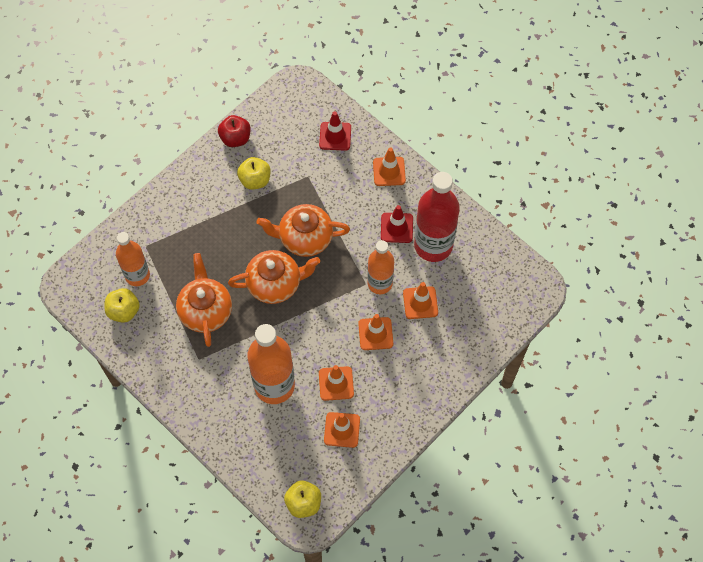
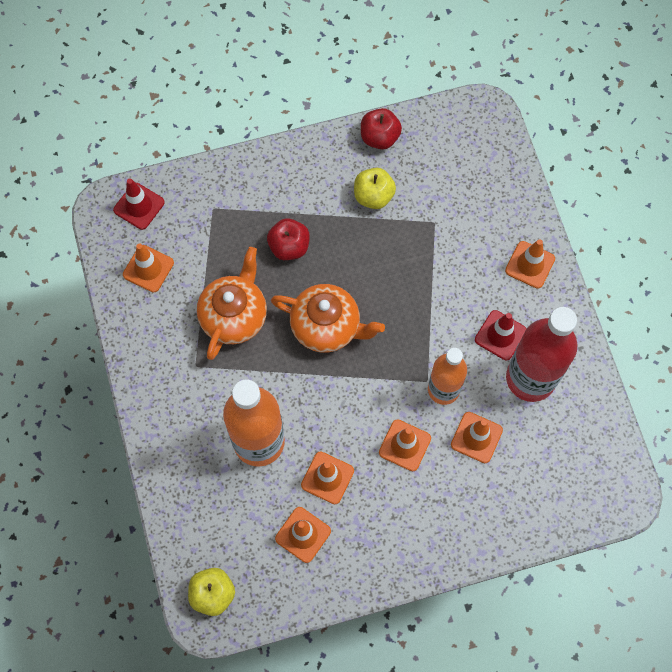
camera: 30 degrees right, 5 degrees up
(124, 311) = (148, 268): yellow apple -> orange traffic cone
(137, 275) = (185, 237): orange bottle -> none
(216, 244) = (289, 247): none -> red apple
(304, 238) = (389, 292): orange teapot -> none
(335, 136) = (492, 192): red traffic cone -> red traffic cone (139, 206)

